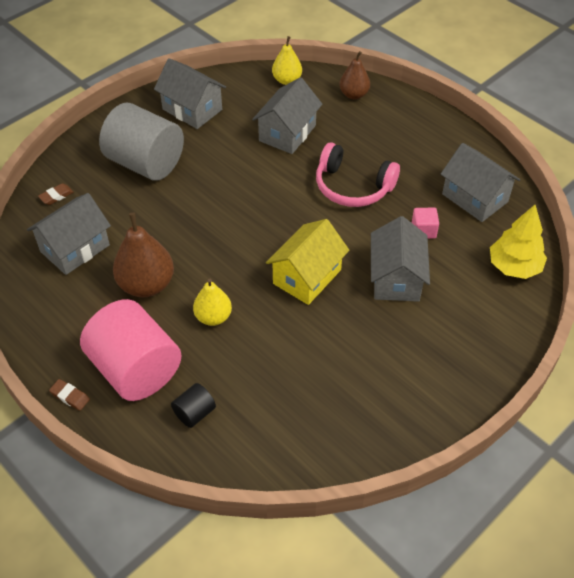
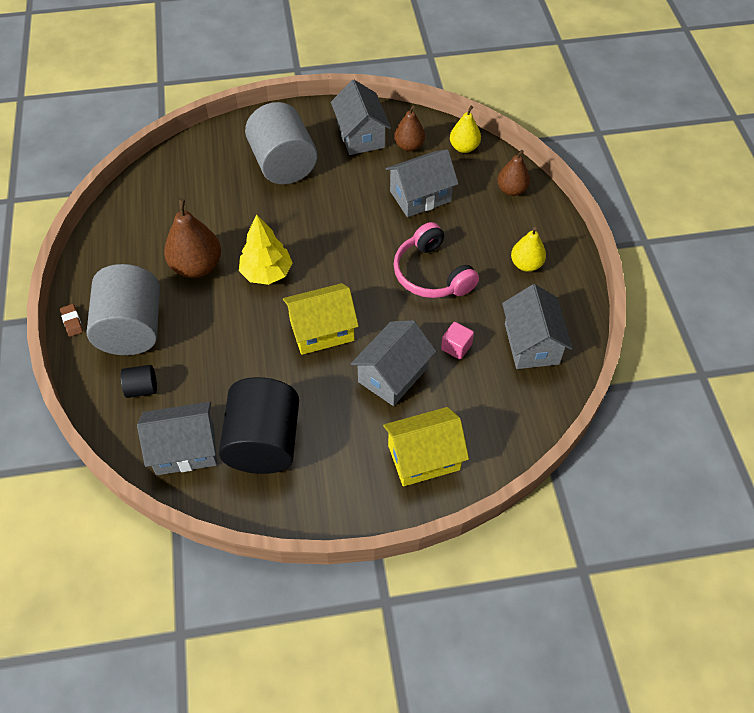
camera: 35 degrees right, 5 degrees up
(56, 196) = (195, 157): brown eraser -> none
(75, 248) = (172, 208): grey house -> grey house (185, 449)
(135, 369) = (132, 329): pink cylinder -> grey cylinder
(213, 317) = (221, 321): yellow pear -> yellow pear (526, 264)
(241, 99) = (409, 146): none -> brown pear
(344, 391) = (263, 442): none -> black cylinder
(478, 325) = (423, 457): none -> yellow house
(514, 267) = (506, 426): yellow tree -> yellow tree (266, 273)

